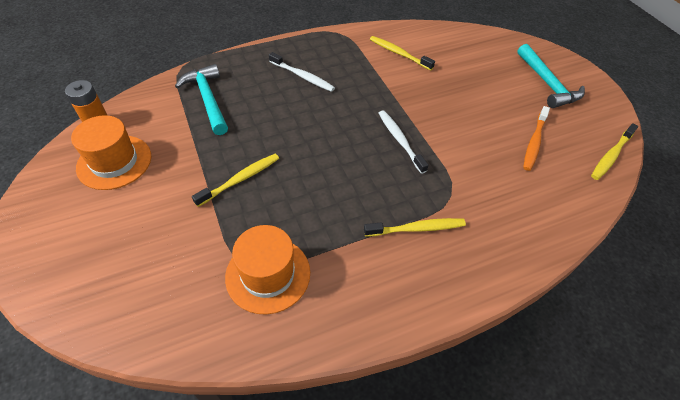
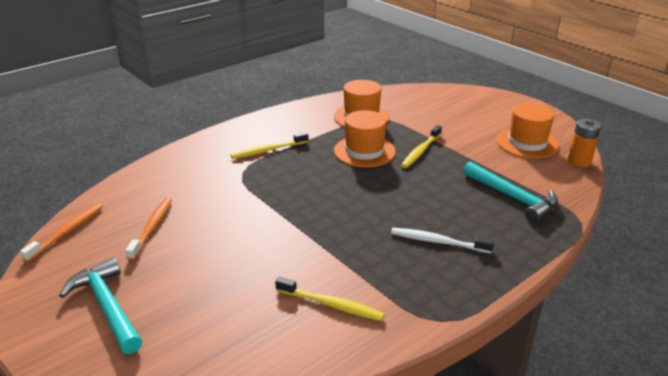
camera: 165 degrees right, 20 degrees down
(303, 196) = (364, 151): none -> orange hat
(400, 140) = (297, 201): white toothbrush -> none
(611, 156) = (67, 232): yellow toothbrush -> orange toothbrush

